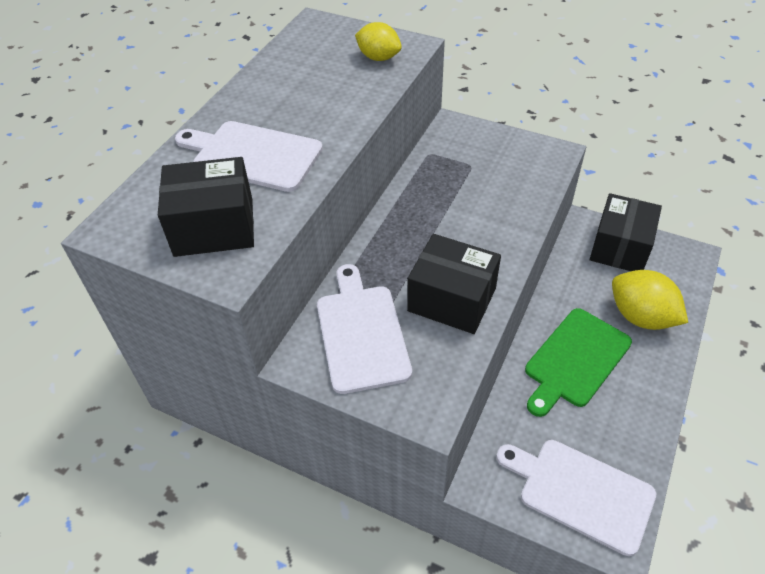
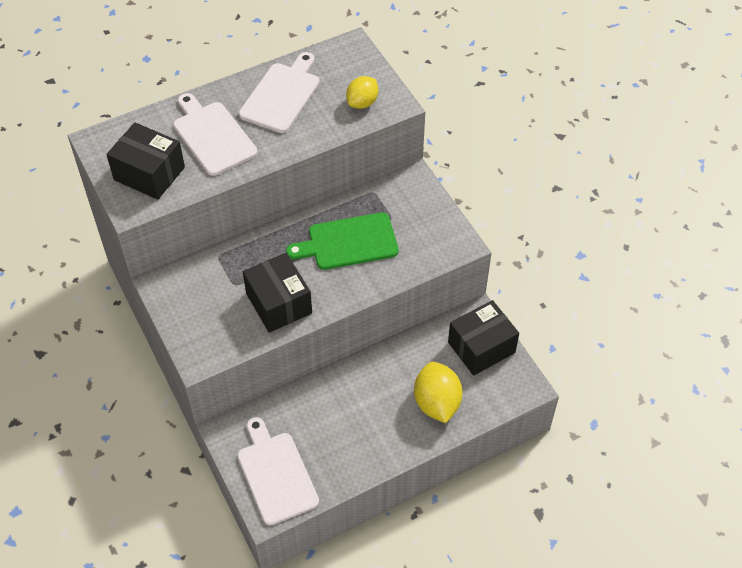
camera: 35 degrees right, 5 degrees up
(361, 333) = (207, 289): white cutting board -> white cutting board (282, 95)
(378, 58) = (362, 102): yellow lemon -> yellow lemon turned 60 degrees clockwise
(575, 360) = (359, 400): green cutting board -> green cutting board (348, 242)

